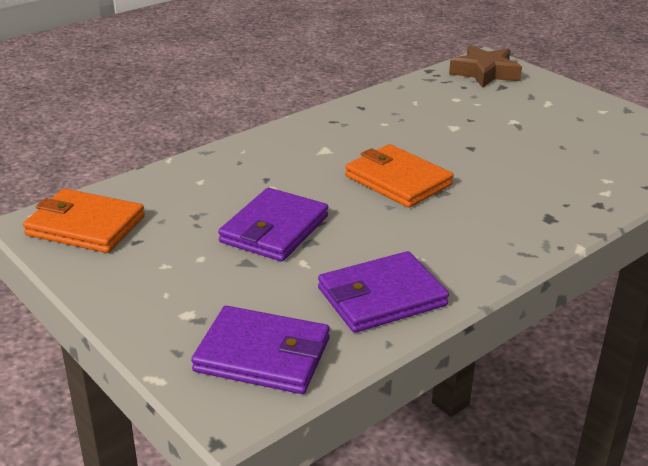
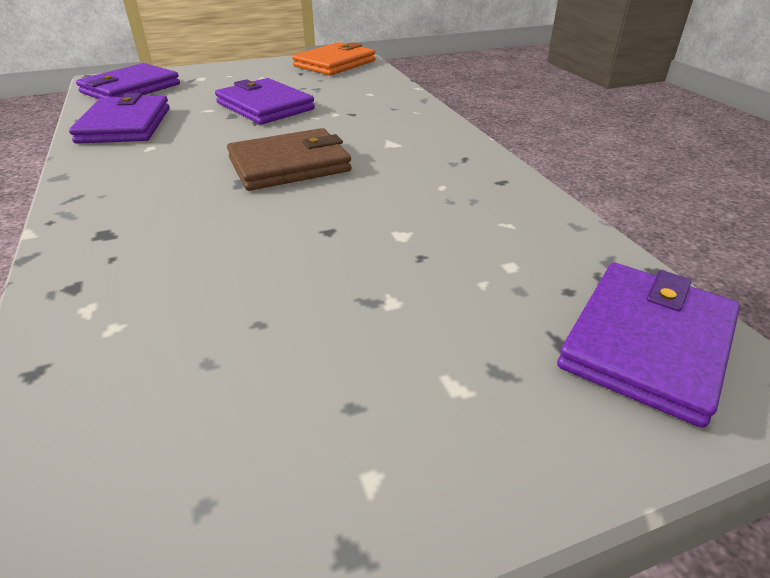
camera: 110 degrees right, 5 degrees up
(398, 180) = (289, 165): orange wallet -> brown wallet
(485, 73) = (647, 343): brown star -> purple wallet

